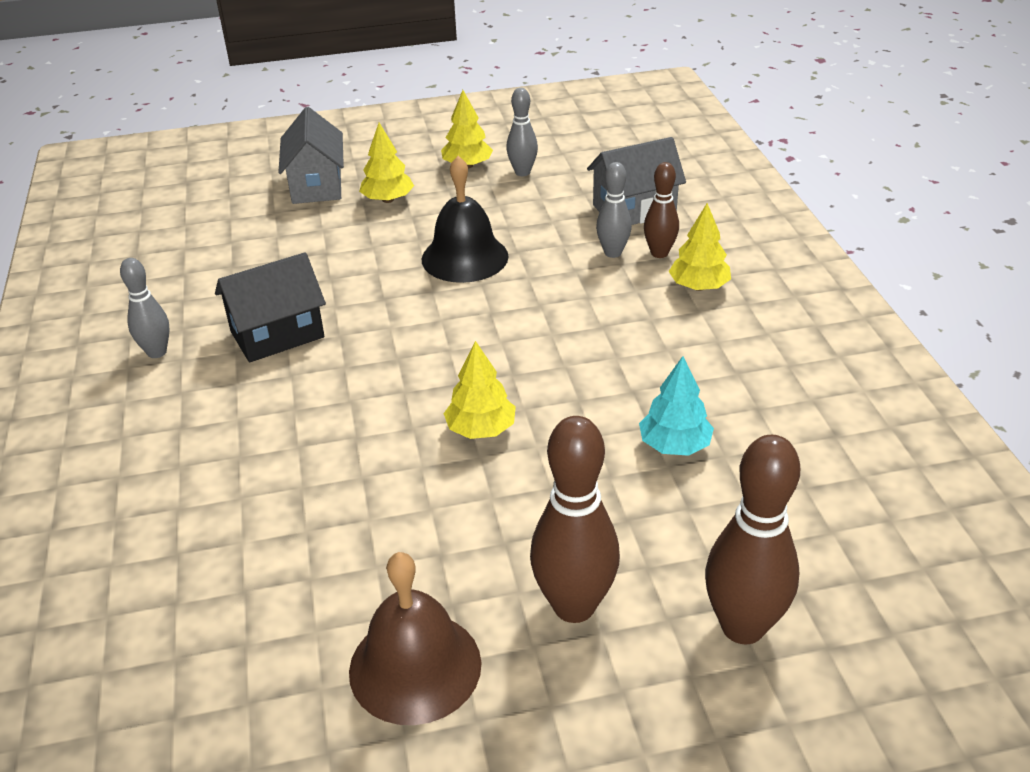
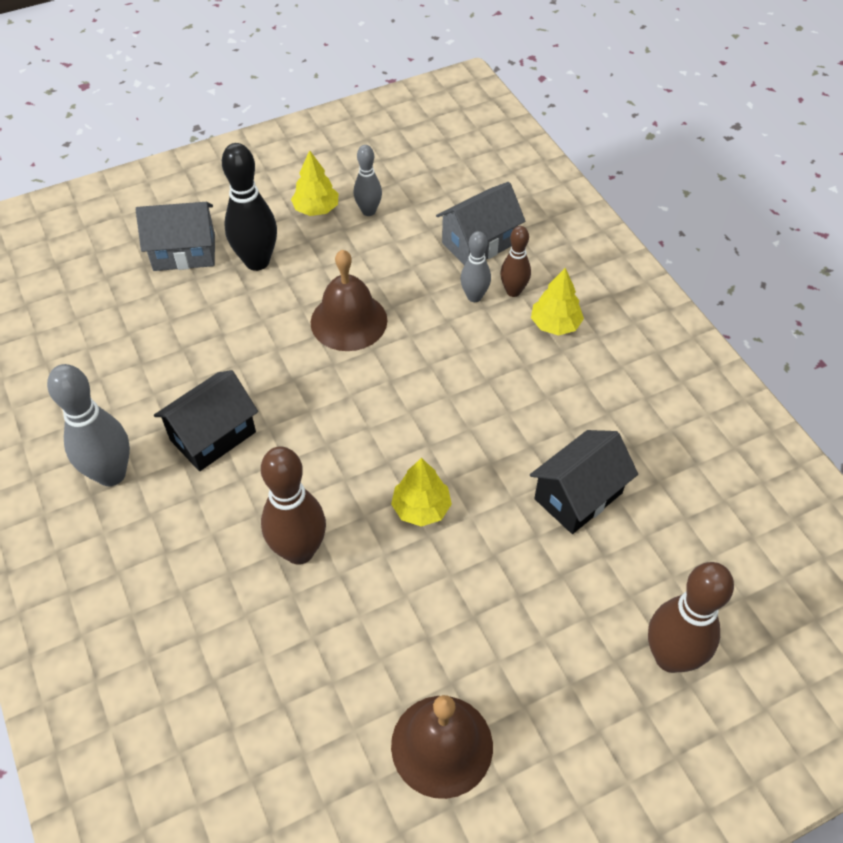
camera: 15 degrees left, 15 degrees up
(157, 352) = (111, 474): grey bowling pin -> grey bowling pin, size x1.71
(316, 185) = (184, 253): grey house -> grey house turned 75 degrees counterclockwise
(388, 200) = (257, 261): yellow tree -> black bowling pin
(464, 257) = (349, 321): black bell -> brown bell
(574, 606) = (544, 665): brown bowling pin -> brown bowling pin (299, 551)
(674, 445) = (578, 496): turquoise tree -> black house

